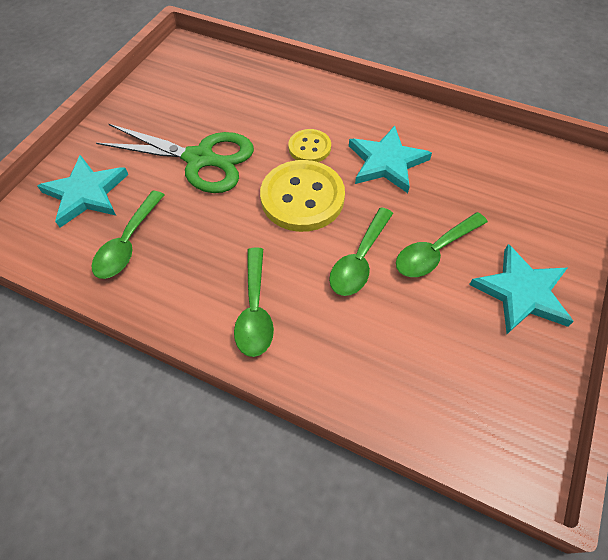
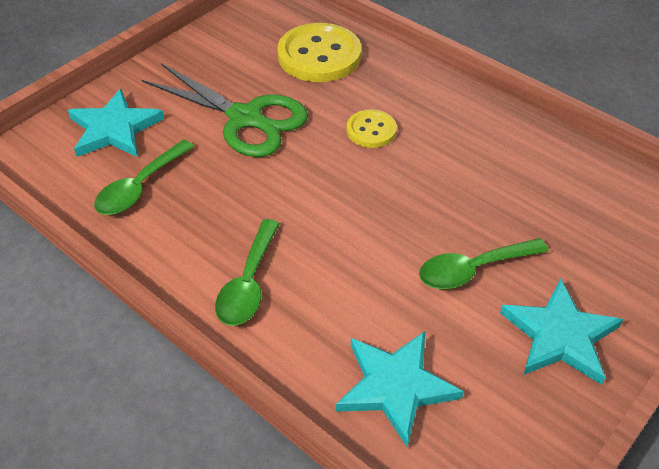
camera: 15 degrees right, 10 degrees down
(302, 198) = (343, 181): yellow button -> yellow button (319, 55)
(359, 260) = (382, 259): green spoon -> none
(387, 162) = (455, 163): turquoise star -> turquoise star (396, 387)

